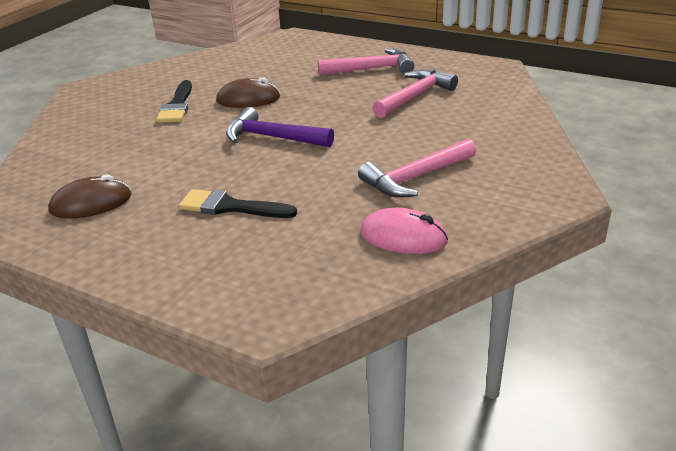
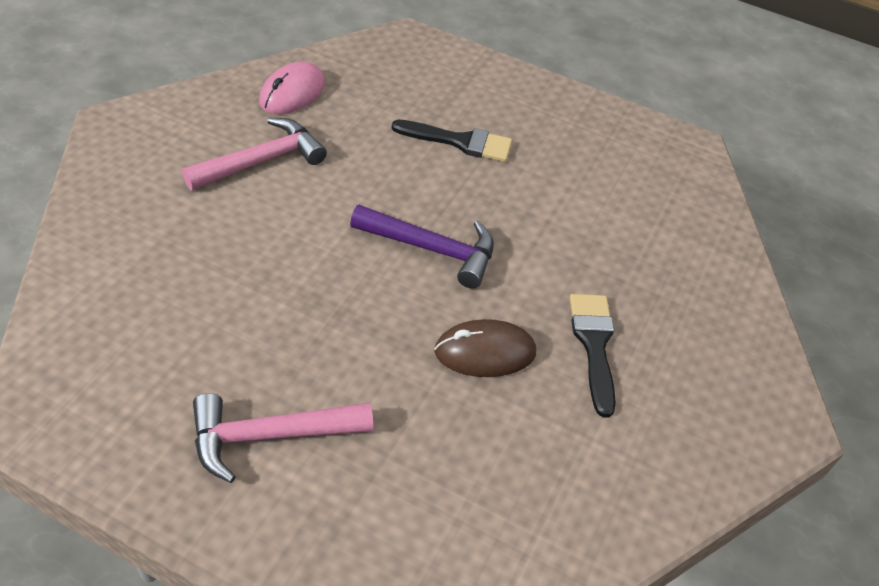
camera: 170 degrees right, 15 degrees up
(91, 203) = (607, 161): brown mouse -> none
(403, 237) = (292, 92): pink mouse -> pink mouse turned 75 degrees counterclockwise
(415, 96) = (215, 330): pink hammer -> none

